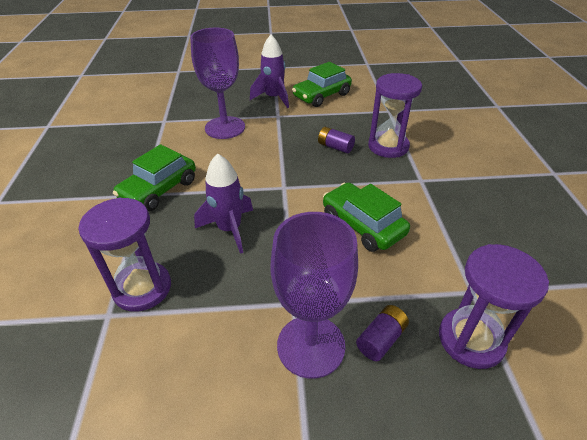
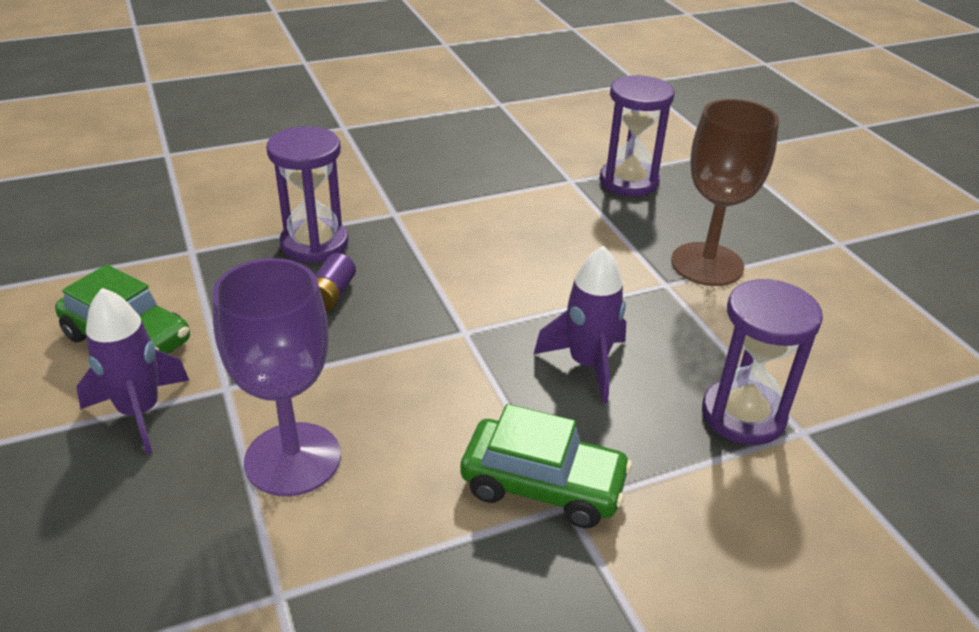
camera: 110 degrees left, 5 degrees down
(311, 346) = (707, 264): purple goblet -> brown goblet
(362, 225) = (511, 250): green car -> none
(381, 339) = (666, 226): purple battery -> none

